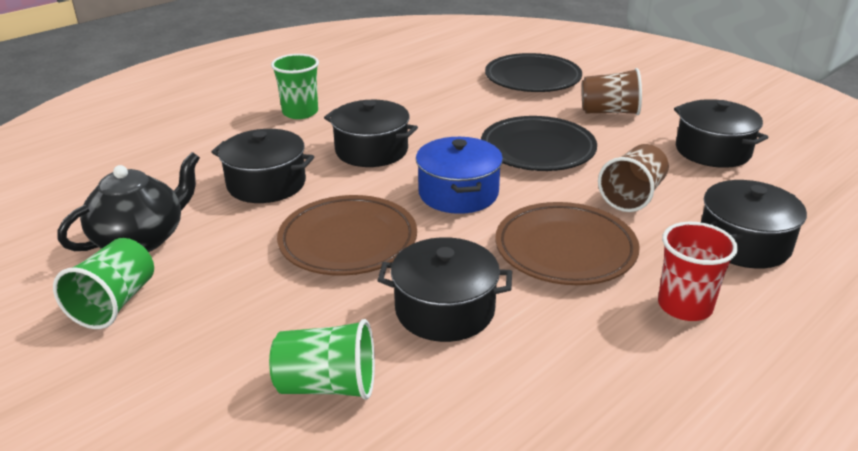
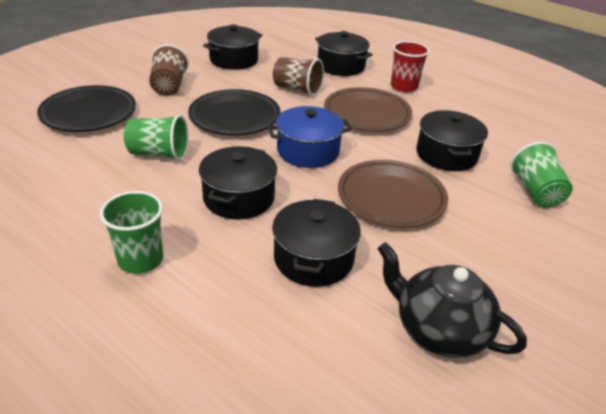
camera: 100 degrees left, 5 degrees up
(115, 303) = (532, 317): green cup -> green cup (159, 154)

